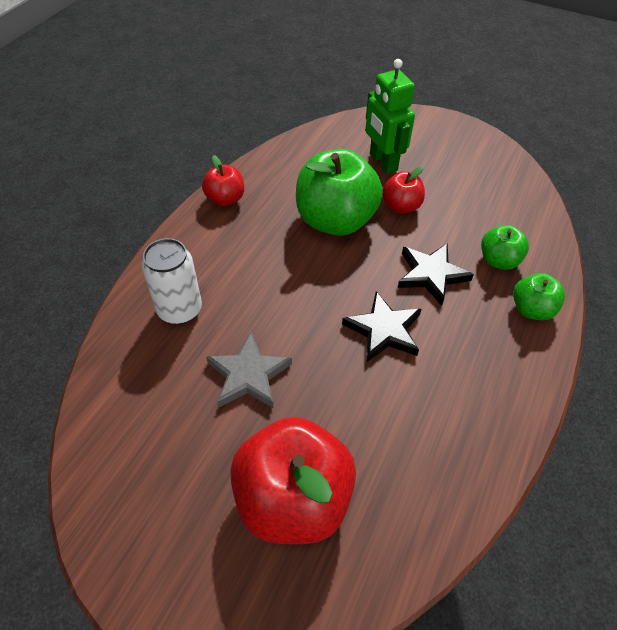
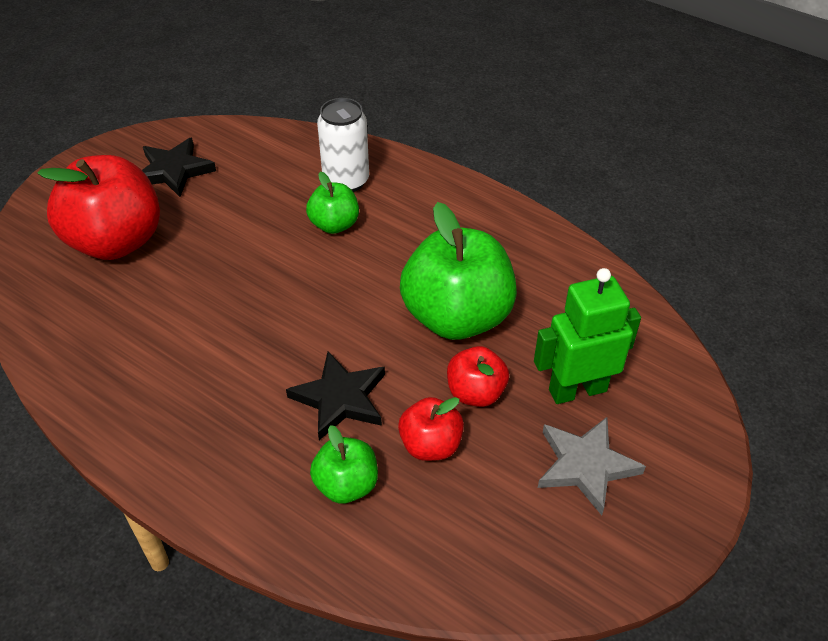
camera: 100 degrees right, 5 degrees down
(225, 199) = (510, 220): red apple -> red apple (430, 445)
(248, 375) = (251, 223): grey star -> grey star (585, 466)
(384, 330) = (269, 334): black star -> black star (174, 171)
(531, 309) = (251, 497): green apple -> green apple (334, 225)

